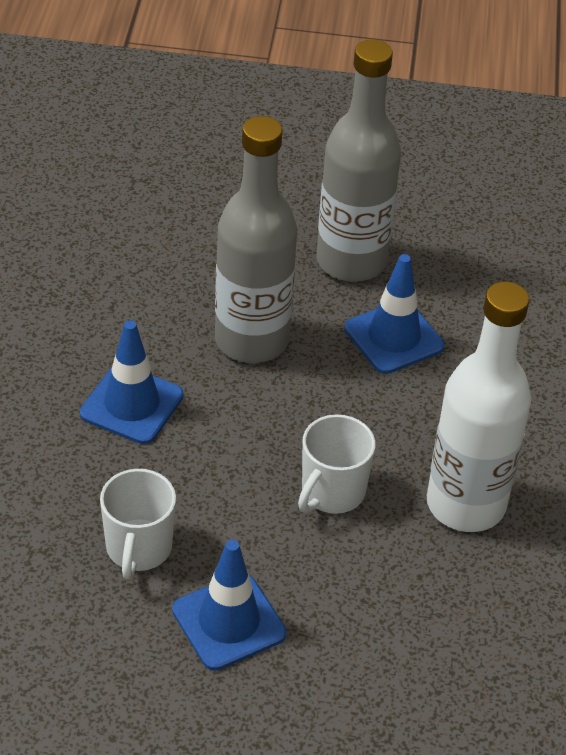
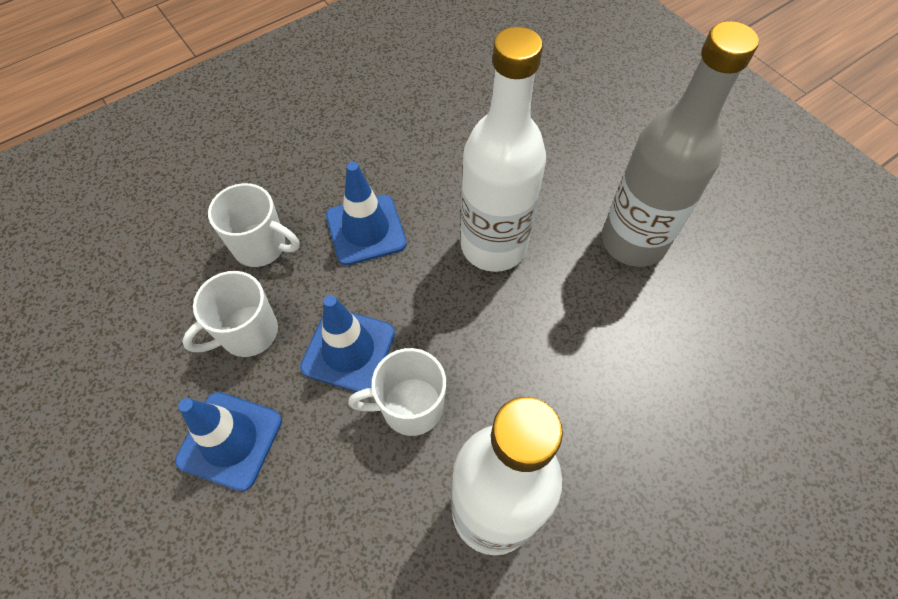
camera: 50 degrees right, 15 degrees up
(57, 483) = (261, 246): none -> white mug
(251, 340) = (493, 246): grey bottle -> white bottle
(394, 337) = (597, 324): blue traffic cone -> blue traffic cone (348, 350)

